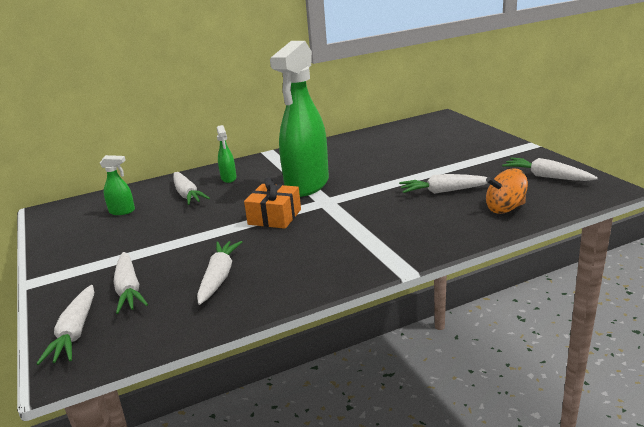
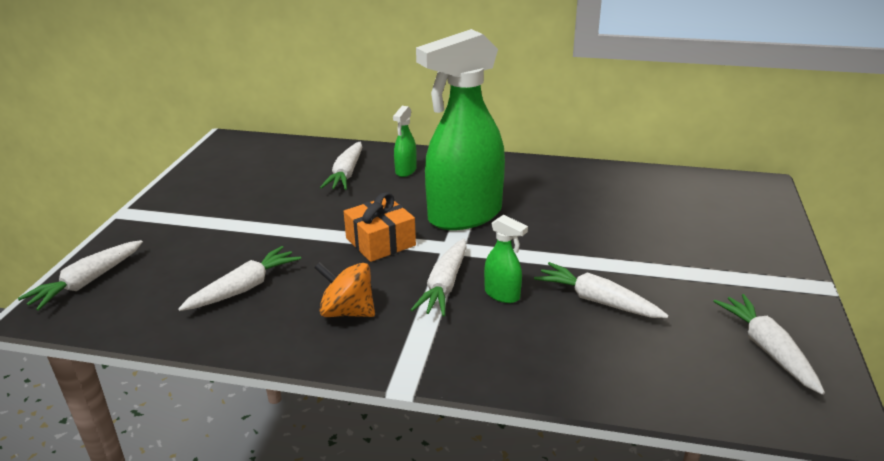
camera: 35 degrees right, 5 degrees up
(122, 211) = (274, 168): green spray bottle -> green spray bottle (502, 295)
(129, 289) = (170, 260): white carrot -> white carrot (444, 286)
(505, 208) = (635, 367): orange spinning top -> orange spinning top (347, 311)

